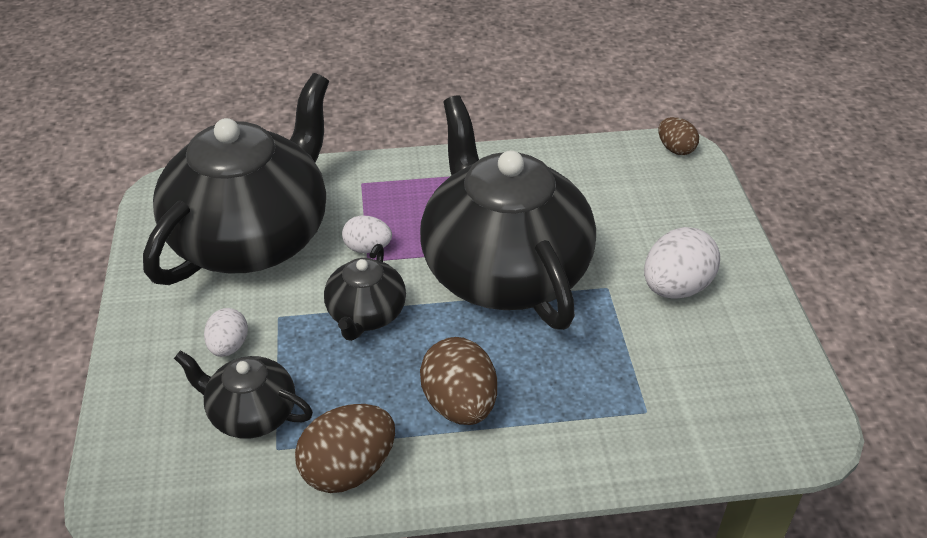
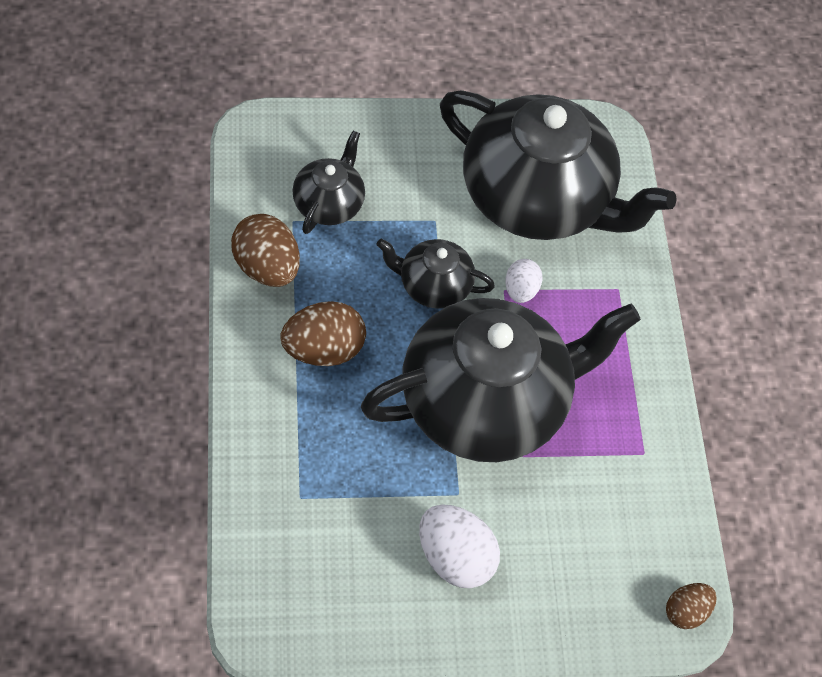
camera: 85 degrees right, 15 degrees up
(229, 346) = (402, 186): white egg -> none

